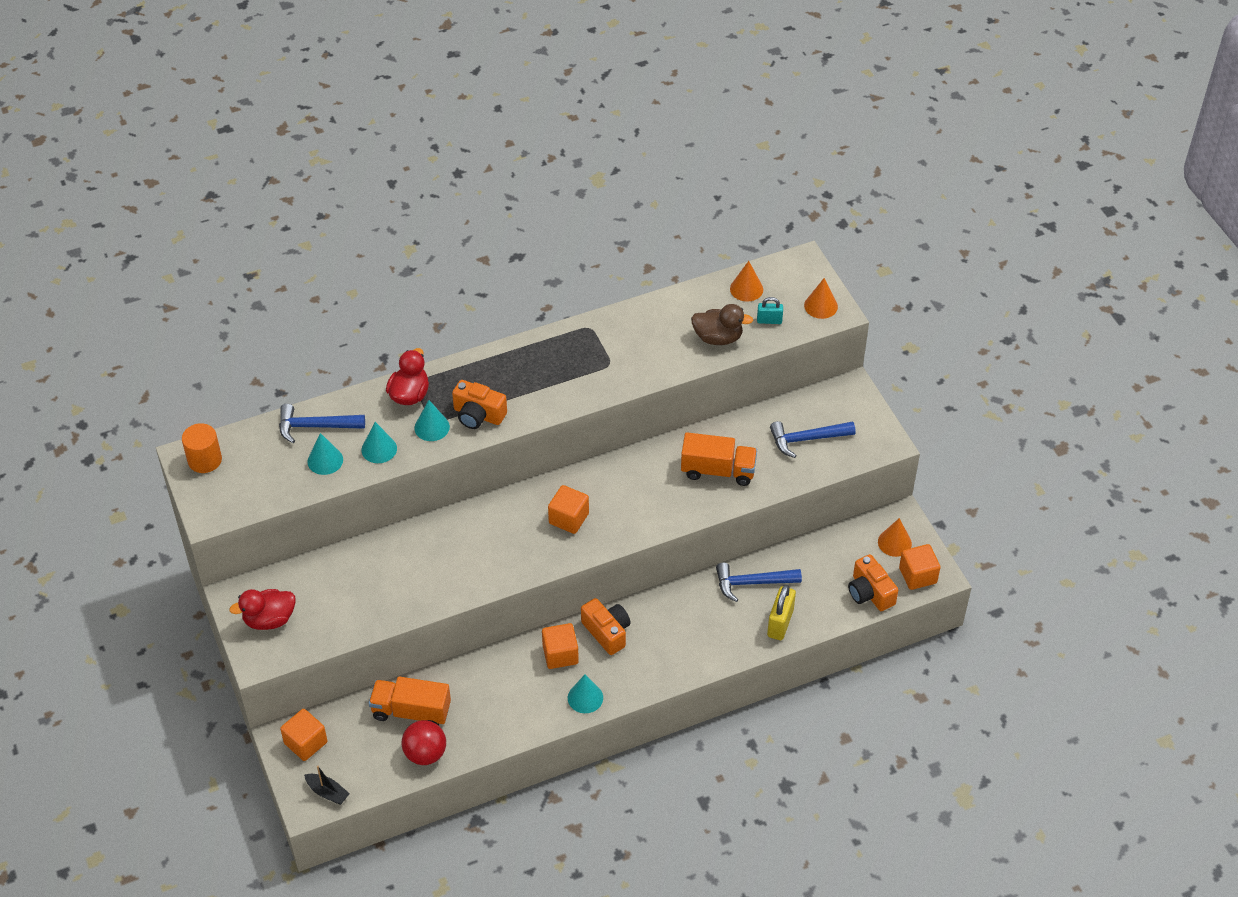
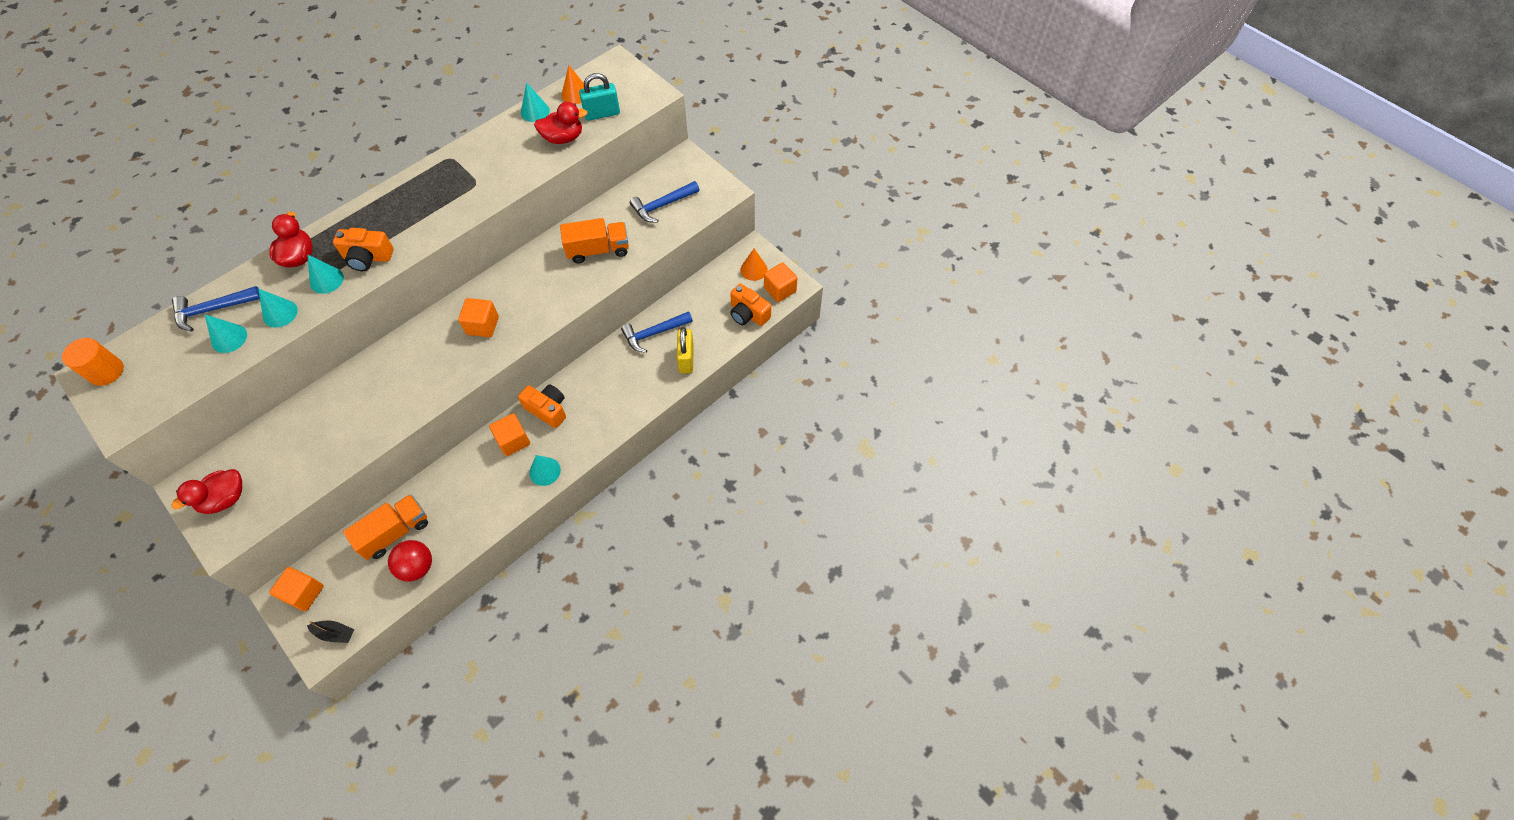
camera: 20 degrees left, 10 degrees up
(411, 711) = (395, 532): orange truck -> orange truck turned 150 degrees clockwise
(695, 298) = (535, 111): none -> turquoise cone
(718, 338) = (563, 138): brown duck -> red duck
(769, 320) = (602, 114): turquoise padlock -> turquoise padlock, size x1.64
(820, 306) = (640, 92): orange cone -> none

